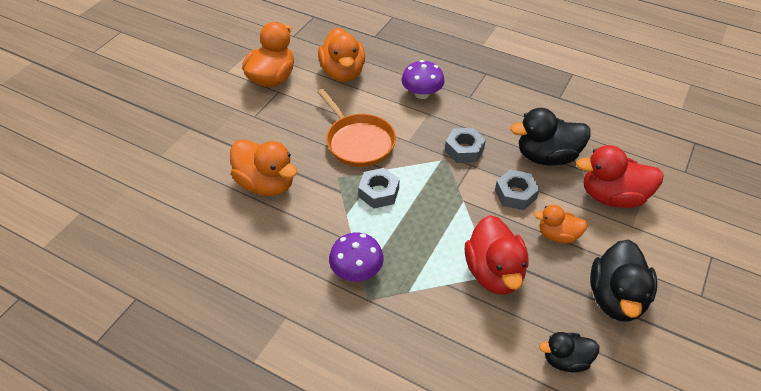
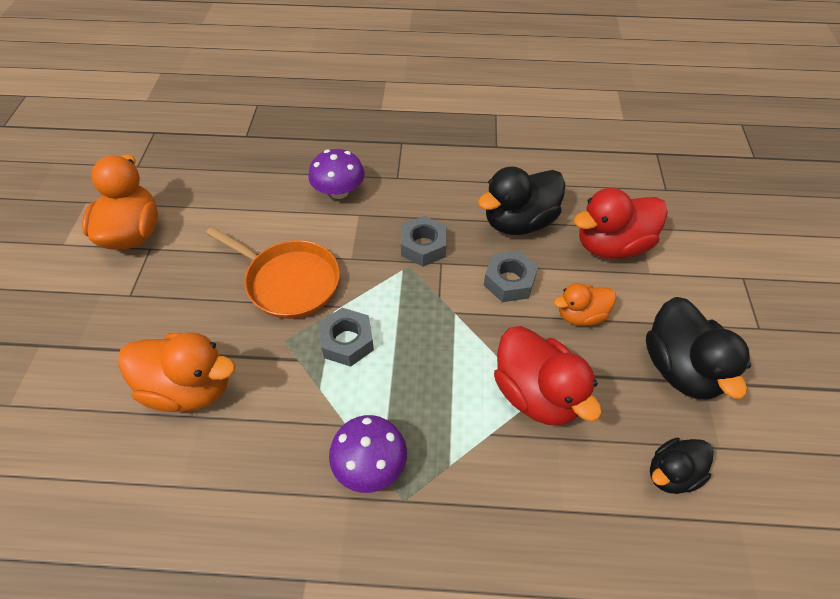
camera: 25 degrees left, 5 degrees up
(343, 73) = (226, 195): orange duck -> none

